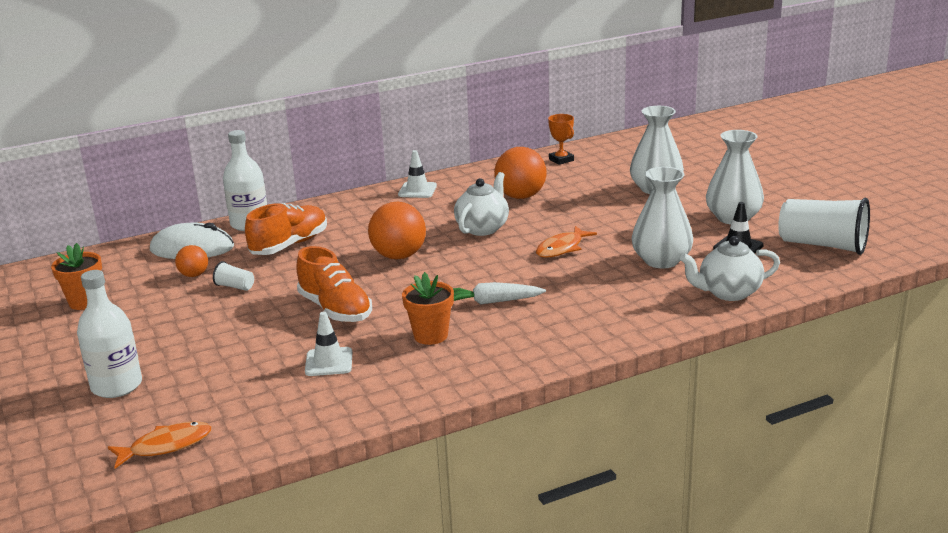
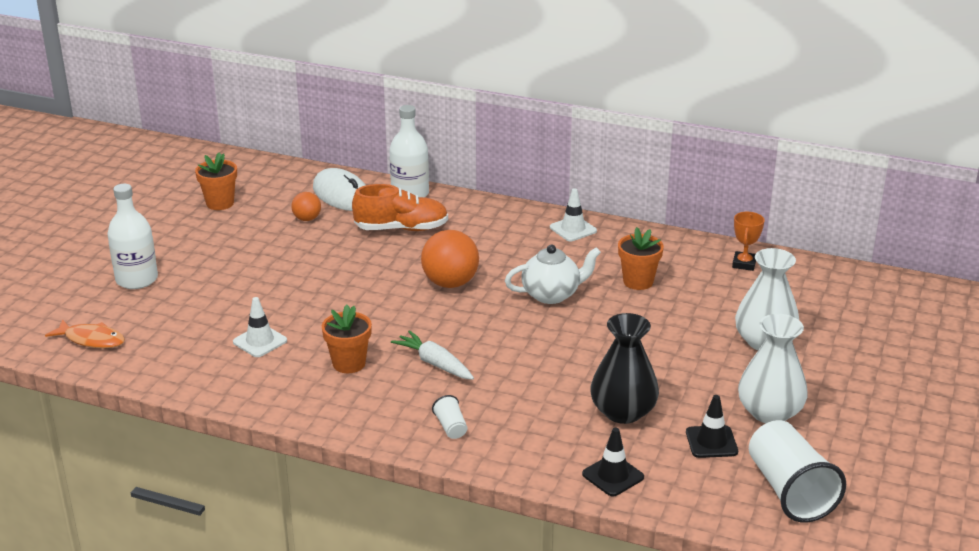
camera: 45 degrees right, 5 degrees up
(235, 287) = (312, 244): white cup -> white cup (451, 427)
(335, 309) = (334, 302): orange shoe -> none
(521, 196) = (638, 281): orange ball -> orange flower pot
(562, 248) = (572, 350): orange fish -> none
(661, 260) = (623, 412): white vase -> black vase
(728, 293) = (613, 476): white teapot -> black traffic cone

